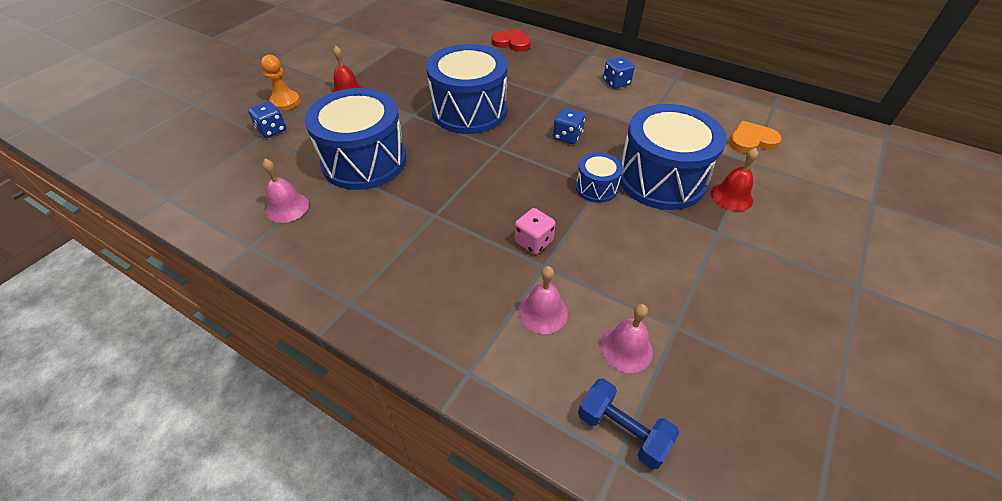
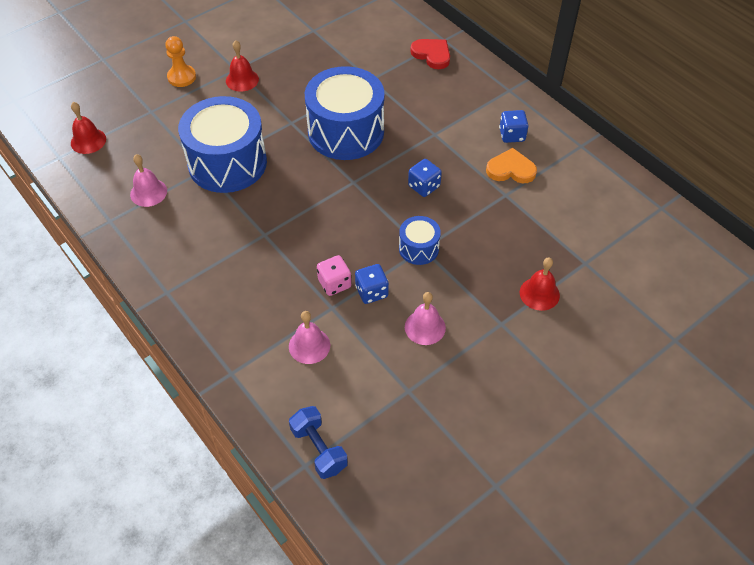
camera: 20 degrees right, 5 degrees up
(199, 176) = (88, 141): none -> red bell
(272, 130) = (160, 107): blue dice -> blue dice (371, 292)
(626, 348) = (357, 394): pink bell -> pink bell (425, 327)
(661, 179) = (485, 257): blue drum -> none
(751, 140) = (605, 241): orange heart -> orange heart (511, 169)

